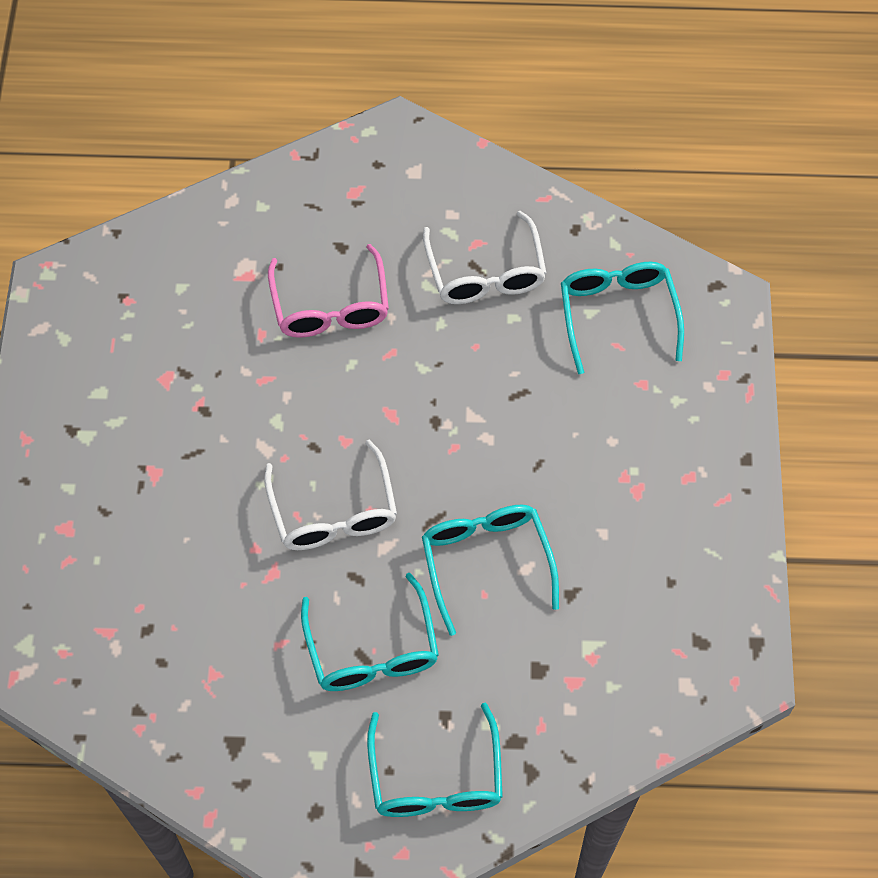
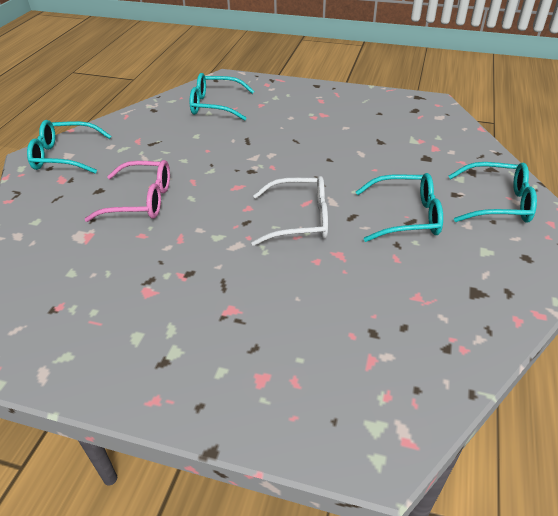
camera: 75 degrees left, 20 degrees down
(485, 273) = (160, 140): white glasses -> none
(486, 562) = (353, 165): turquoise glasses -> turquoise glasses (64, 156)

